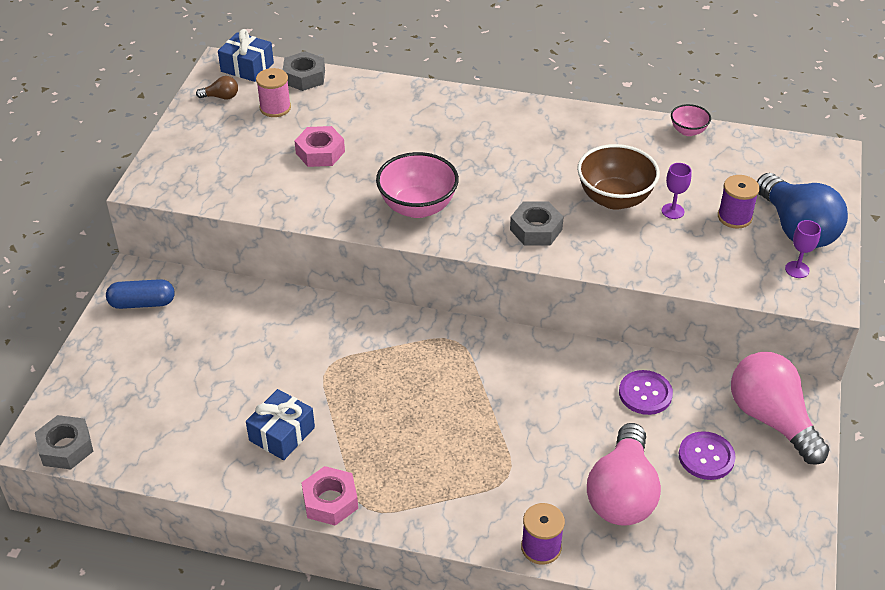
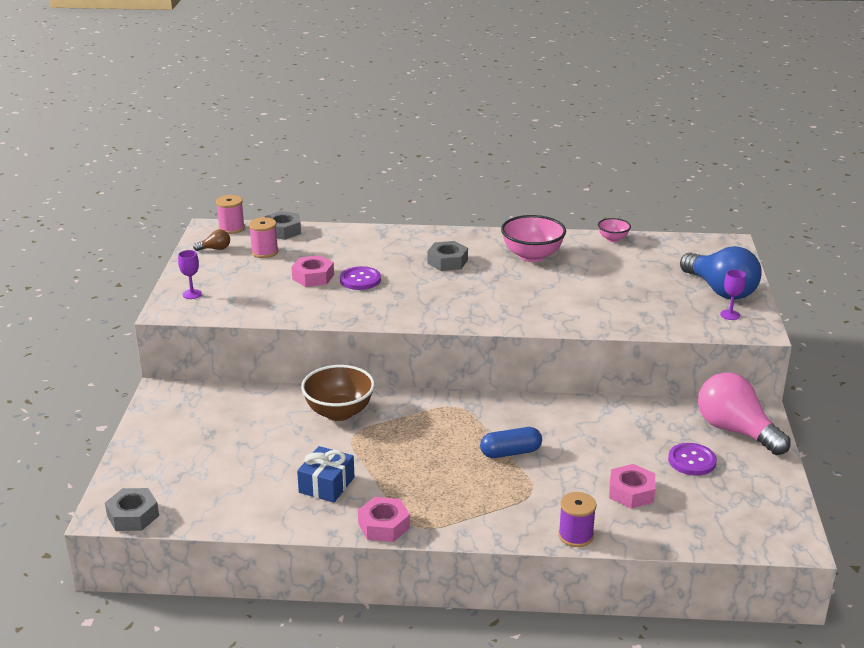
camera: 10 degrees left, 15 degrees down
(142, 303) = (173, 409): blue capsule -> blue capsule (510, 452)
(247, 67) = (231, 228): blue gift -> pink spool
(417, 207) = (408, 304): pink bowl -> pink bowl (532, 256)
(536, 229) = (511, 309): grey nut -> grey nut (447, 261)
(614, 198) = (569, 285): brown bowl -> brown bowl (339, 412)
(622, 493) = (631, 492): pink light bulb -> pink nut
(645, 394) = (628, 425): purple button -> purple button (360, 280)
(672, 211) = (618, 288): purple goblet -> purple goblet (192, 294)
(734, 217) = (669, 287): purple spool -> none

